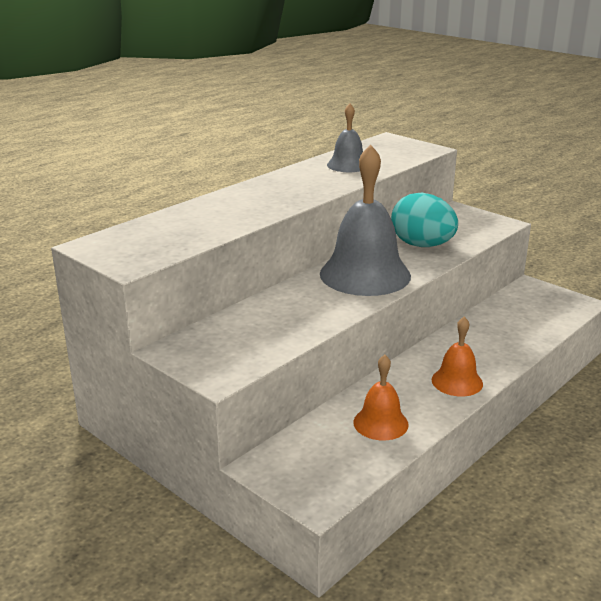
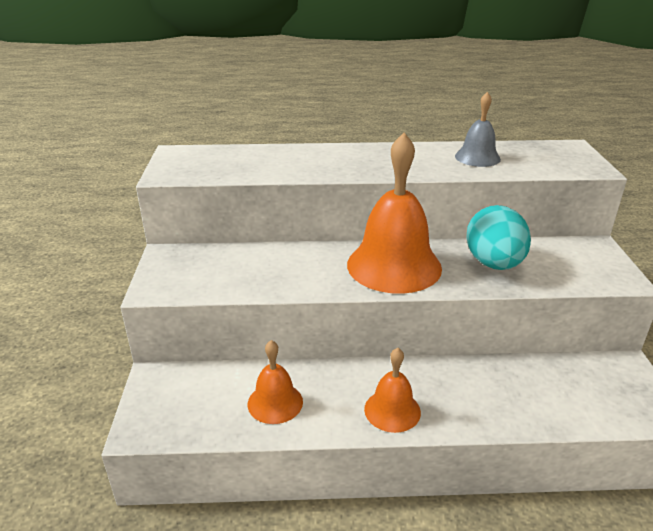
camera: 45 degrees right, 5 degrees up
(365, 274) = (394, 265): grey bell -> orange bell

